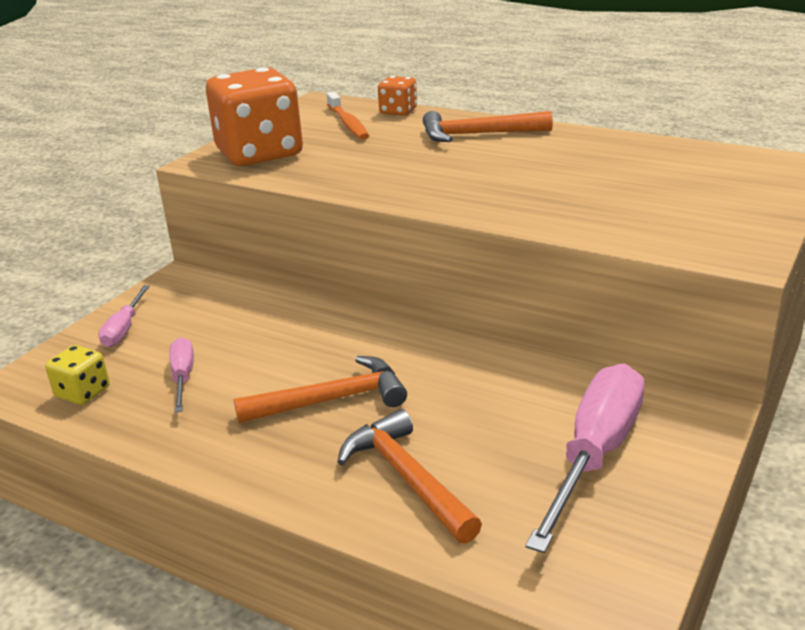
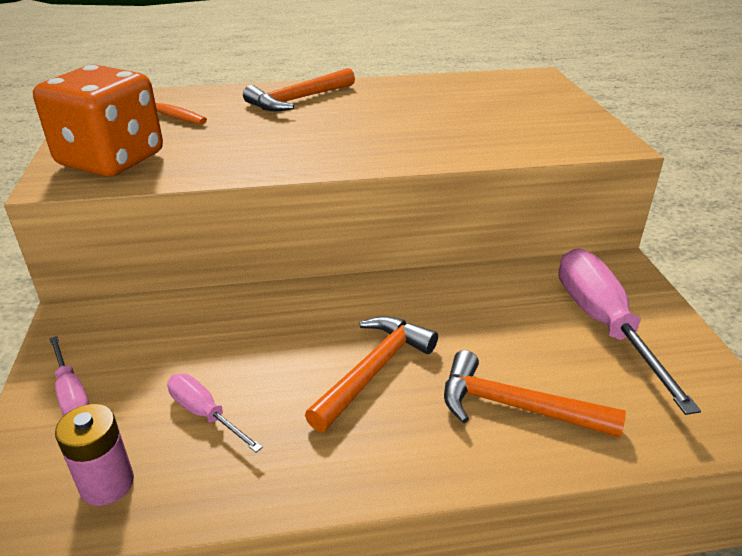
camera: 40 degrees left, 5 degrees up
(83, 392) = (107, 484): yellow dice -> pink battery
(398, 111) = (196, 94): orange dice -> none

